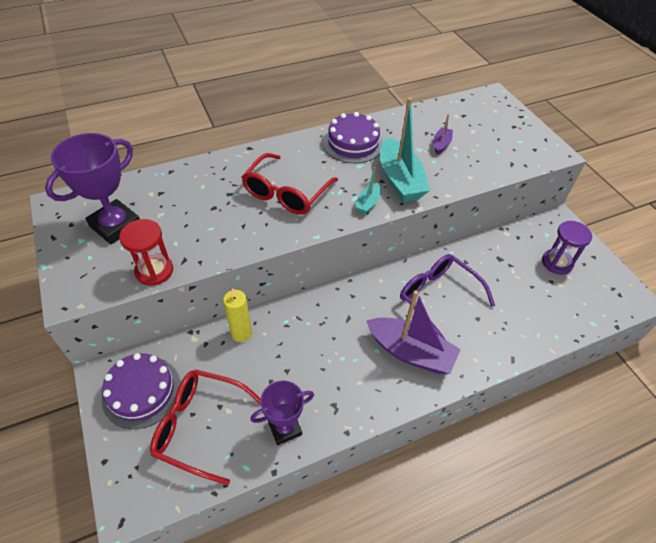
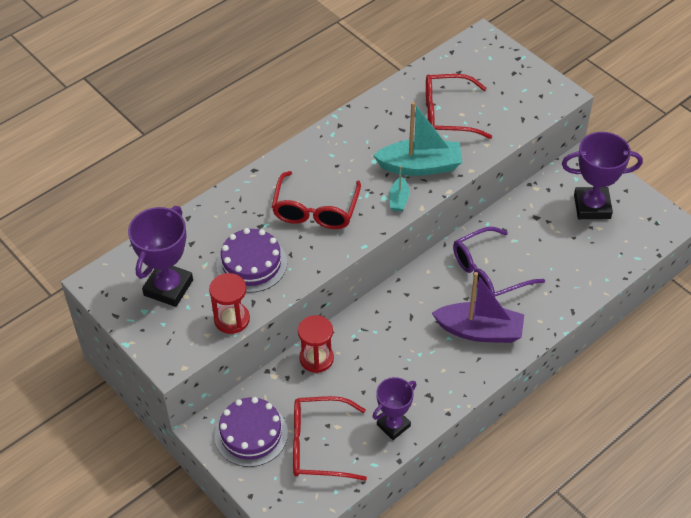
camera: 15 degrees left, 0 degrees up
(241, 333) = (316, 358): yellow candle -> red hourglass
(353, 143) = (357, 136): purple cake -> purple cake (251, 264)
(400, 180) = (420, 166): turquoise boat -> turquoise boat turned 60 degrees counterclockwise
(438, 297) = (488, 273): purple glasses -> purple glasses turned 60 degrees counterclockwise
(441, 144) = (447, 114): purple boat -> red glasses
(557, 263) = (592, 206): purple hourglass -> purple trophy

